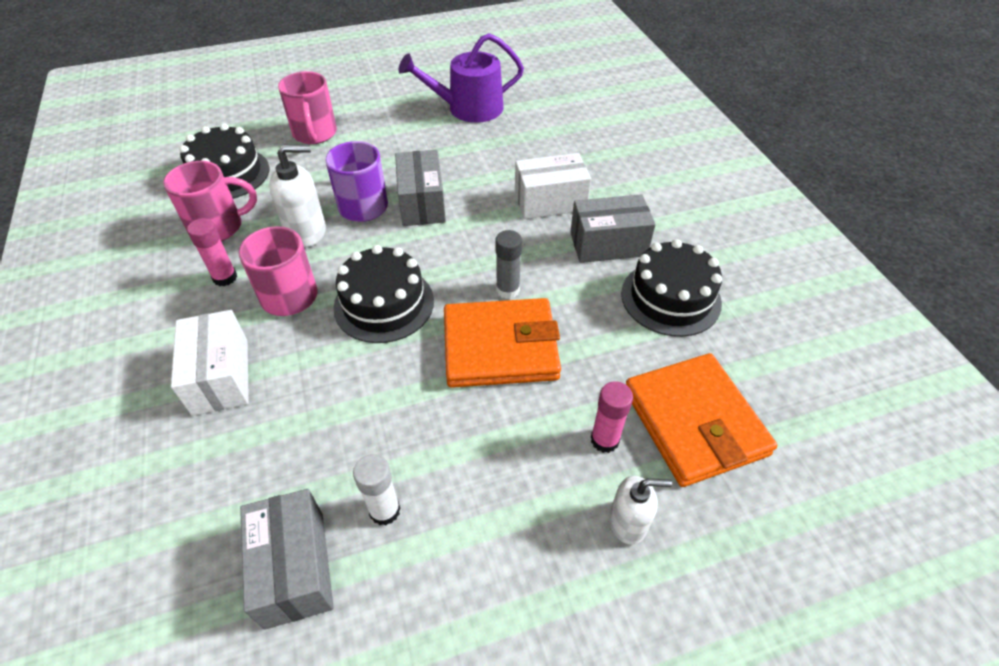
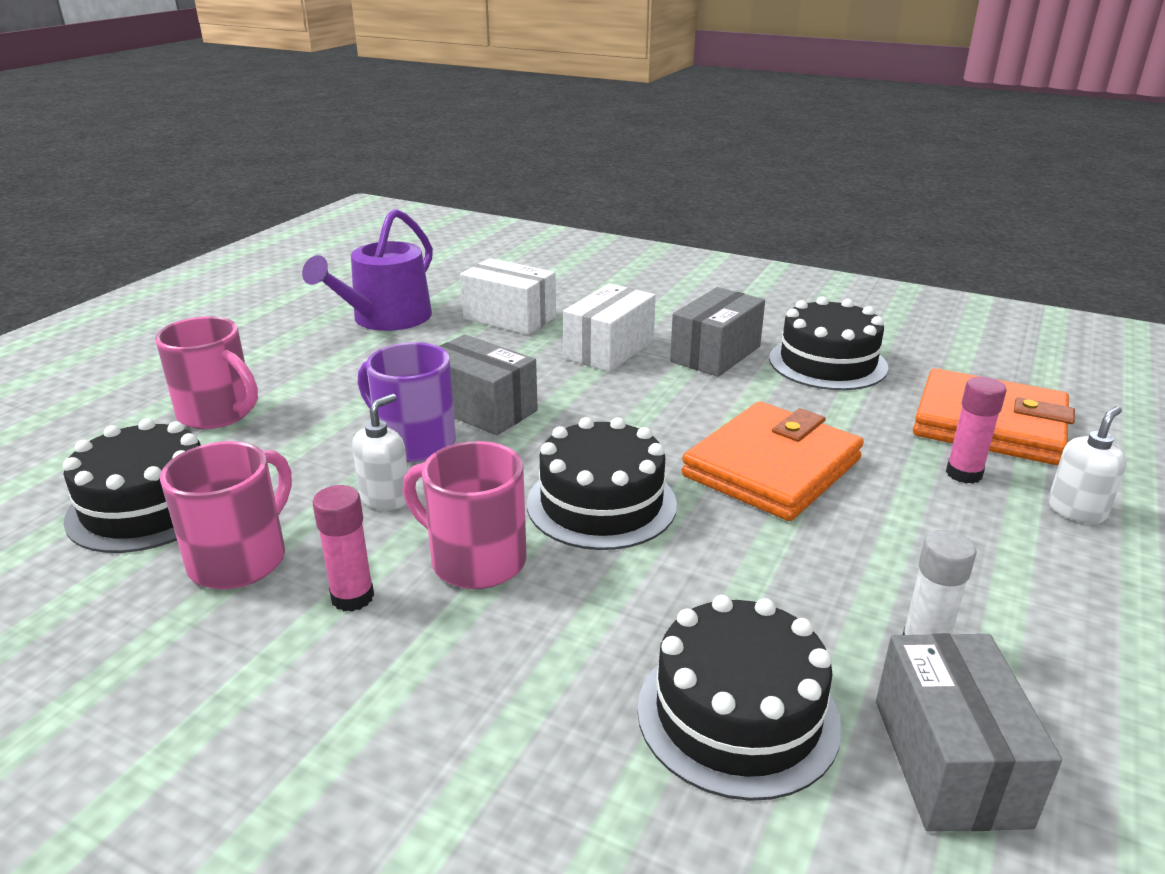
camera: 45 degrees left, 20 degrees down
(220, 376) = (538, 683): white box -> white box (509, 318)
(259, 461) = (737, 714): none -> black cake
(295, 568) = (949, 761): grey box -> grey box turned 60 degrees clockwise
(307, 232) = (385, 498): white soap dispenser -> white soap dispenser, size x0.66
(508, 290) = (697, 426): grey glue stick -> none

